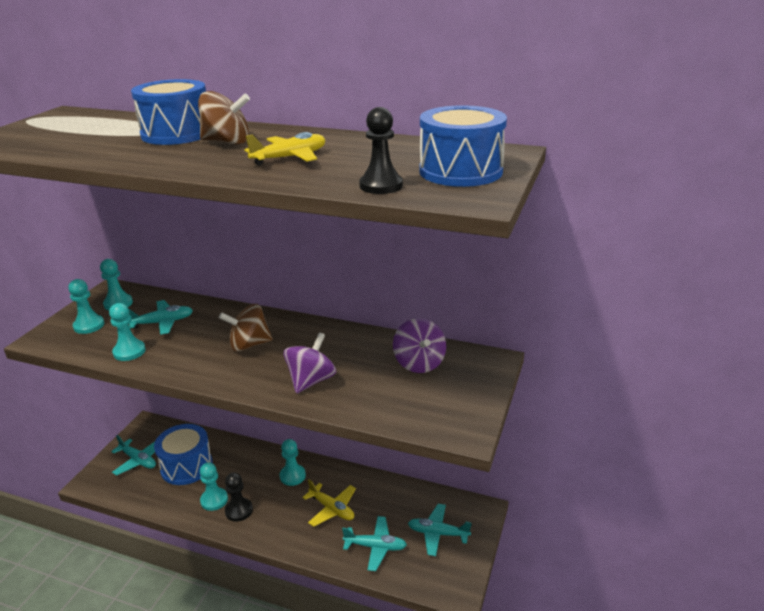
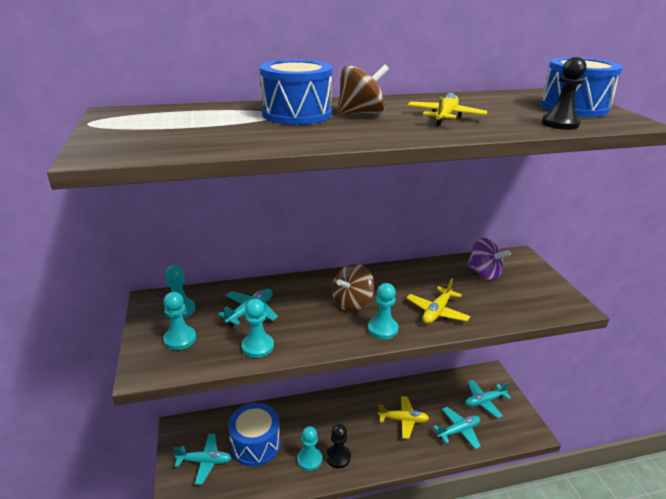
camera: 35 degrees left, 0 degrees up
(292, 476) = (350, 410): turquoise pawn -> turquoise pawn (382, 329)
(311, 381) = (437, 312): purple spinning top -> yellow plane

